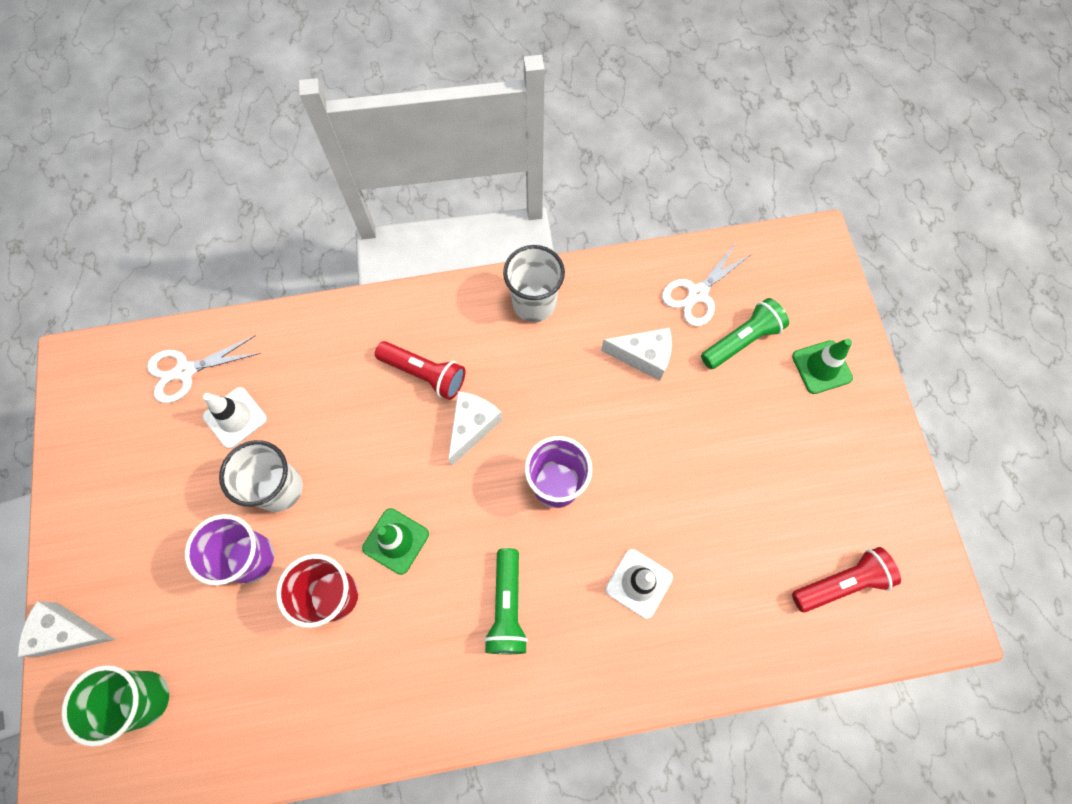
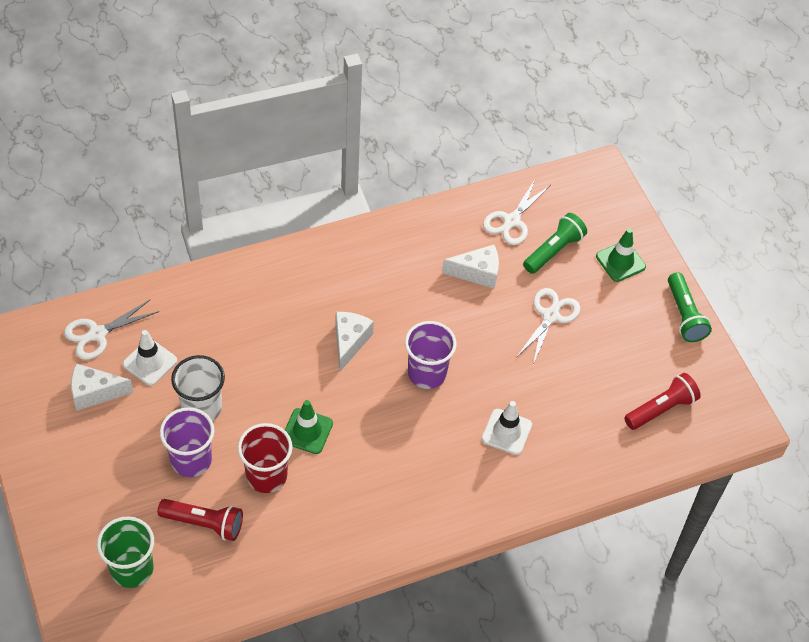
camera: 15 degrees left, 15 degrees down
(69, 632) = (55, 534): white cheese -> white cheese (95, 393)
(424, 373) = (301, 309): red flashlight -> red flashlight (204, 523)
(507, 607) = (407, 463): green flashlight -> green flashlight (684, 315)
(534, 303) = (379, 245): white cup -> none
(722, 429) = (550, 316): none -> white scissors

